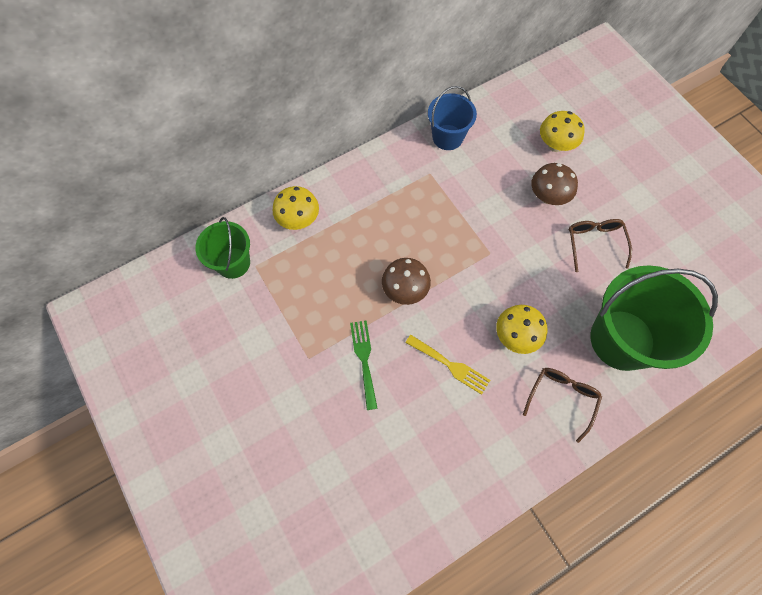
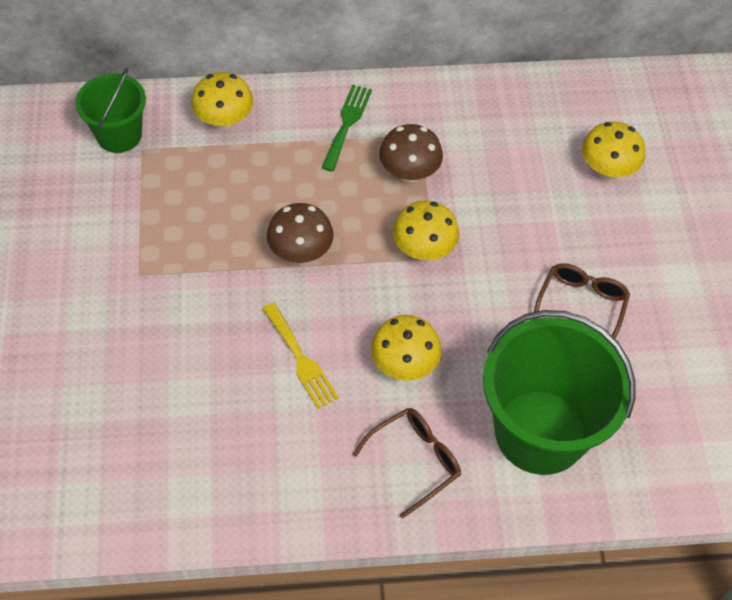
camera: 25 degrees right, 10 degrees down
(364, 359) = (202, 305): green fork -> green fork (347, 123)
(447, 137) = (470, 103): blue bucket -> none
(480, 251) = (424, 249): none -> yellow mushroom
(548, 196) = (555, 225): brown mushroom -> brown mushroom (409, 172)

